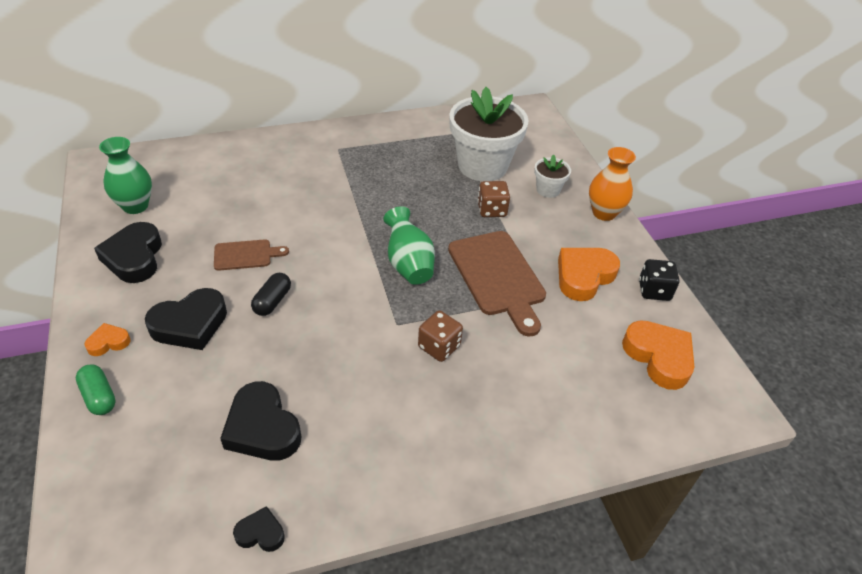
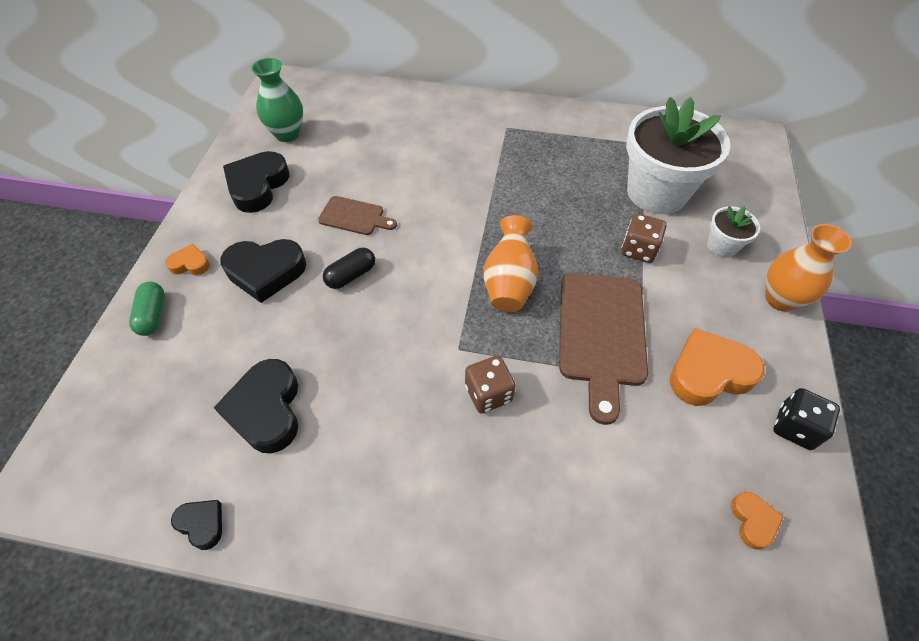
camera: 30 degrees right, 10 degrees up
(408, 264) = (509, 283): green vase -> orange vase
(659, 357) = (753, 521): orange heart -> orange heart, size x0.51

